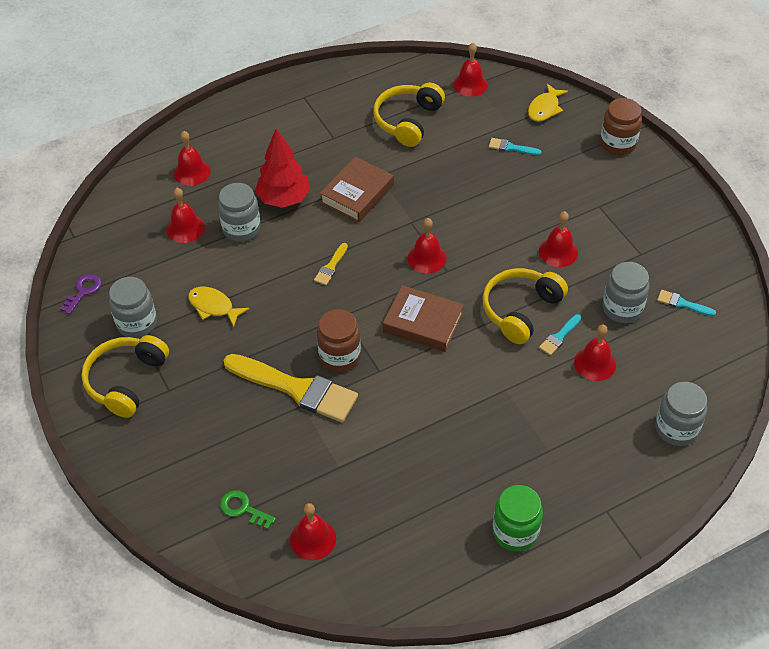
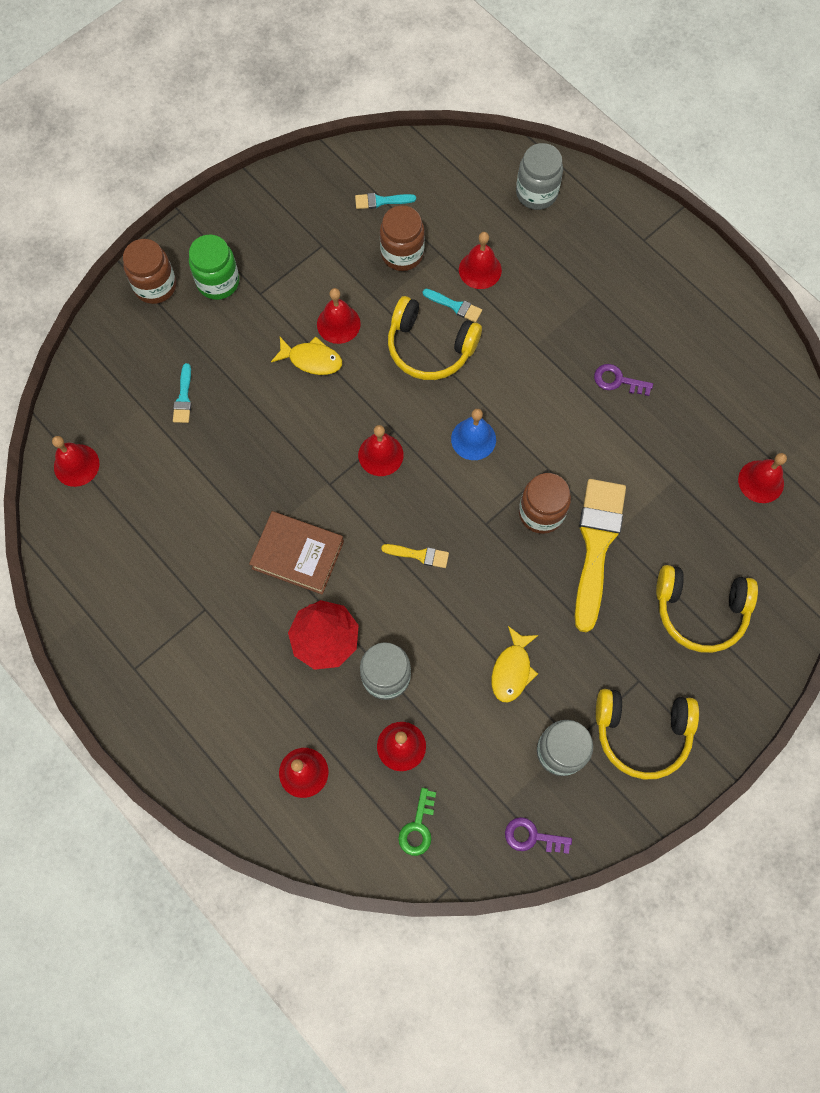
camera: 105 degrees left, 20 degrees up
(243, 509) = (752, 555): green key -> green key (418, 827)
(407, 121) = (157, 526): yellow headphones -> yellow headphones (700, 611)
(423, 323) = (473, 439): brown book -> blue bell
(451, 446) = (617, 380): none -> purple key
(515, 532) = (691, 309): green jar -> green jar (218, 282)
(544, 108) = (107, 372): yellow fish -> yellow fish (311, 359)
(622, 308) = (402, 254): grey jar -> brown jar
(682, 304) = (381, 201): turquoise brush -> turquoise brush turned 75 degrees clockwise

